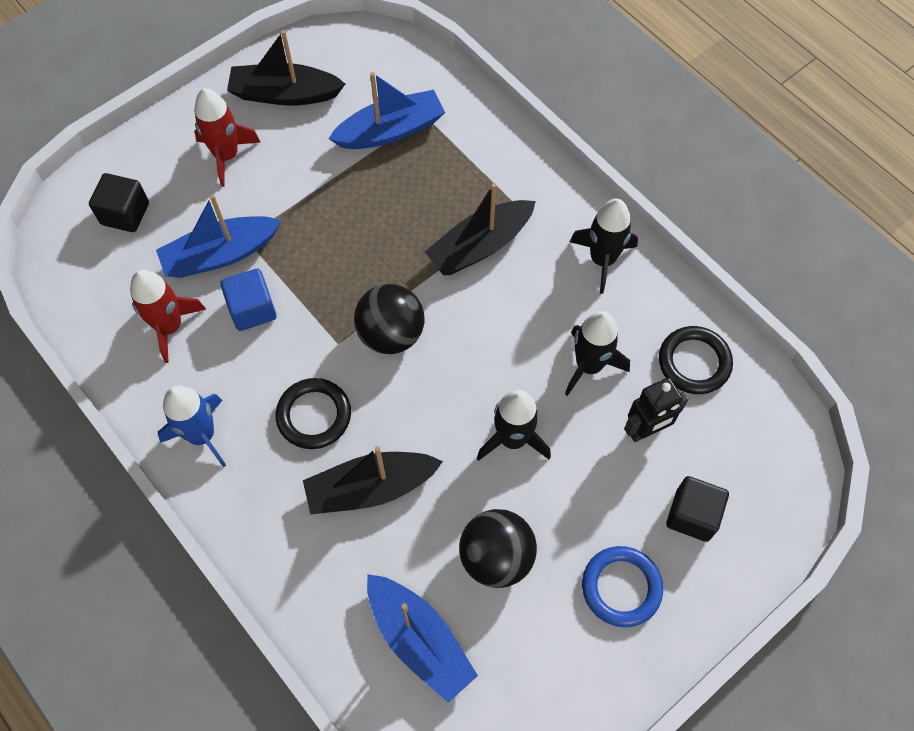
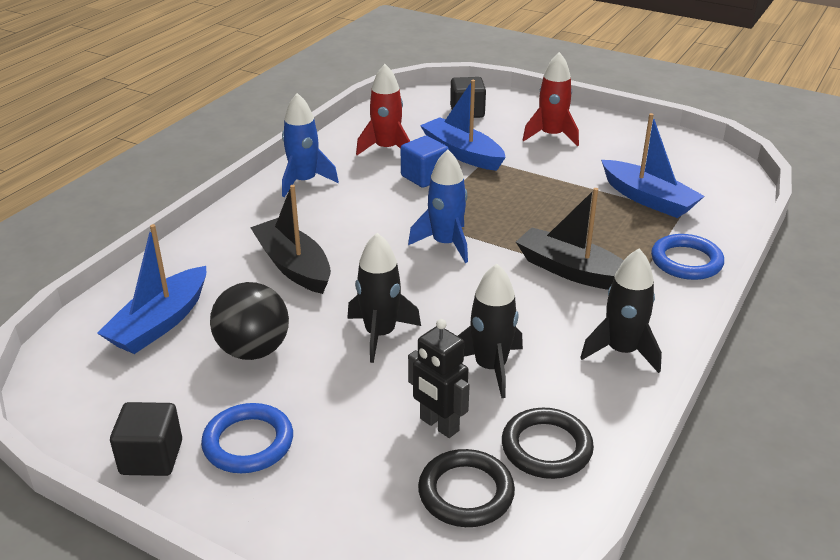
camera: 70 degrees right, 30 degrees down
(285, 94) = (632, 145): black boat -> none
(314, 415) = (346, 224): black ring -> black ring (466, 492)
(391, 334) = (445, 244): black ball -> blue rocket
(501, 152) = (686, 261): none -> blue ring
(692, 515) = (353, 484): black cube -> black cube (151, 457)

